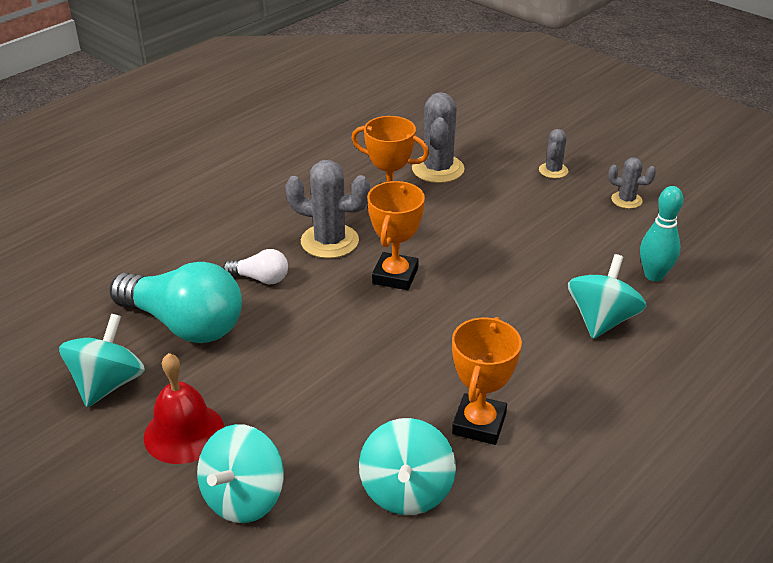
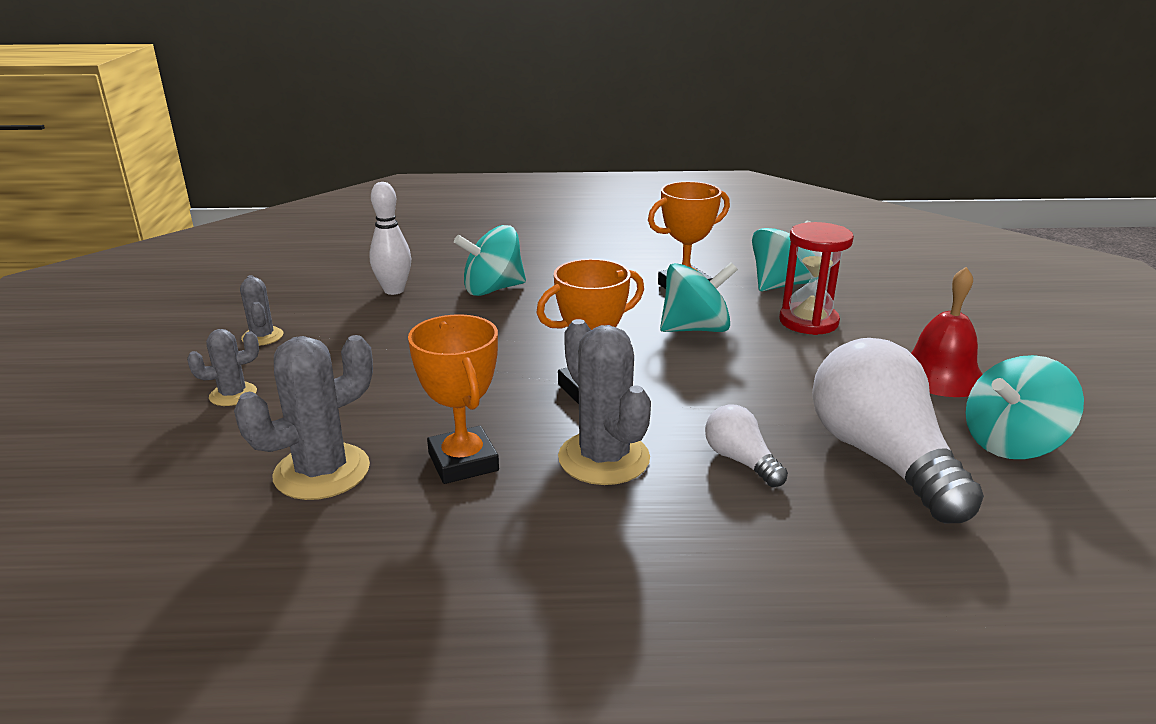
camera: 135 degrees left, 10 degrees down
(185, 324) = (881, 458): turquoise light bulb -> white light bulb
(243, 498) = (910, 324): turquoise spinning top -> turquoise spinning top (695, 329)
(331, 441) = (808, 322): none -> red hourglass
(654, 275) = (394, 290): turquoise bowling pin -> white bowling pin

